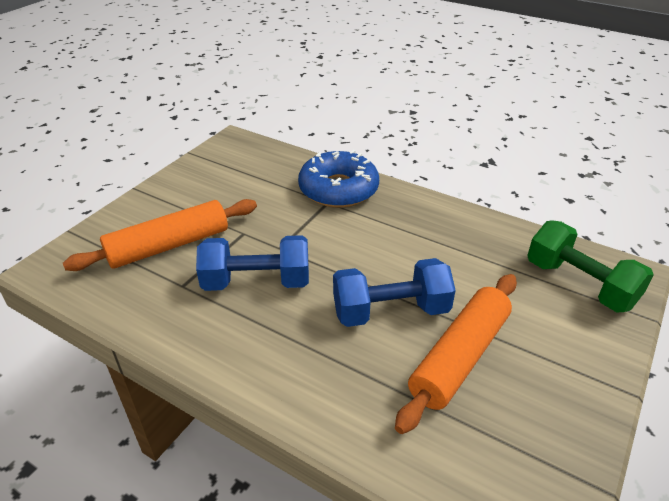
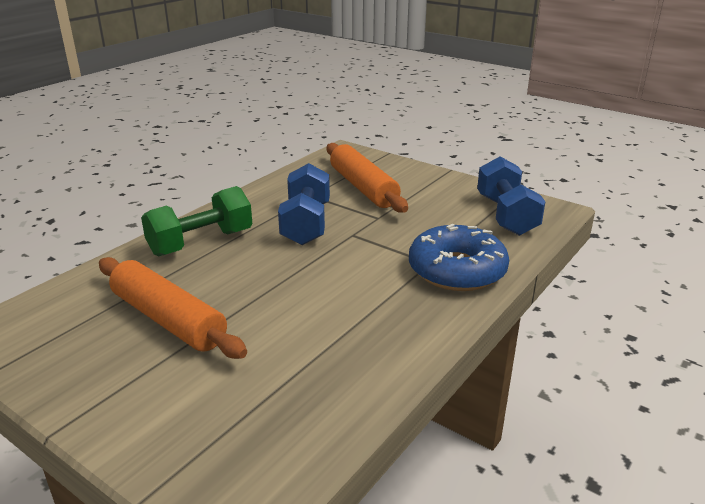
camera: 95 degrees right, 10 degrees down
(390, 311) = (244, 287): blue dumbbell -> blue dumbbell (506, 215)
(579, 284) = (234, 441): green dumbbell -> green dumbbell (201, 242)

